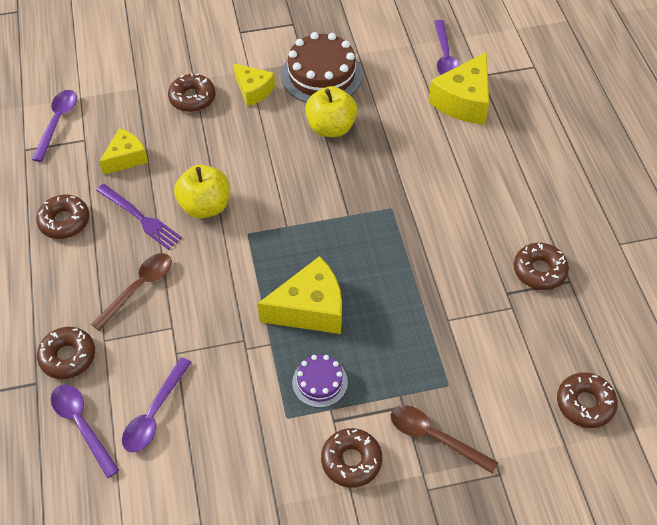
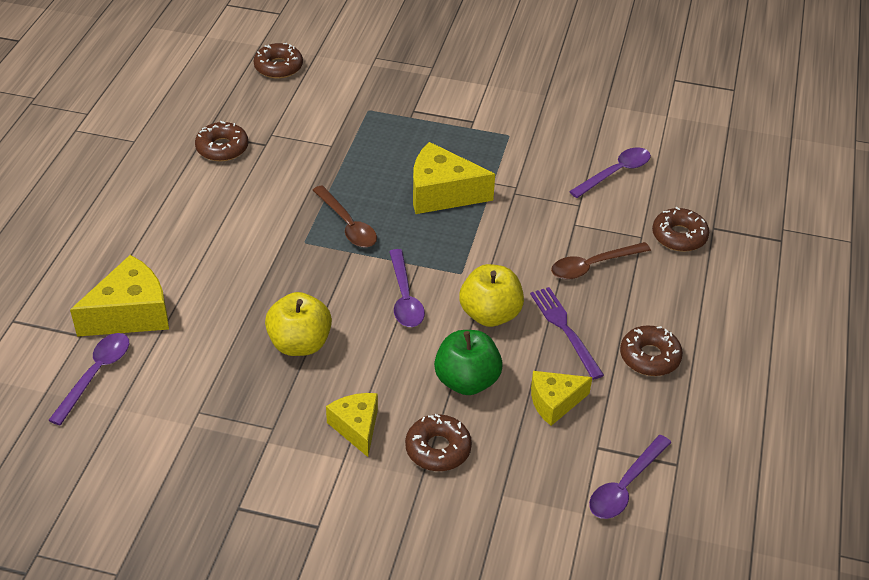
camera: 155 degrees left, 10 degrees down
(82, 425) = (680, 186): purple spoon -> purple spoon (405, 297)
(196, 148) = (467, 381): none -> green apple
(320, 382) = (468, 145): purple cake -> none
(321, 75) = (260, 413): brown cake -> none
(351, 461) = (476, 97): brown donut -> none
(434, 437) = (404, 88): brown spoon -> brown spoon (347, 225)

